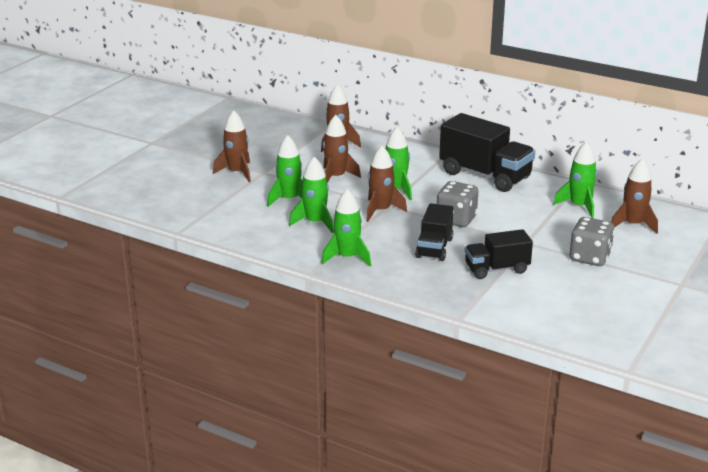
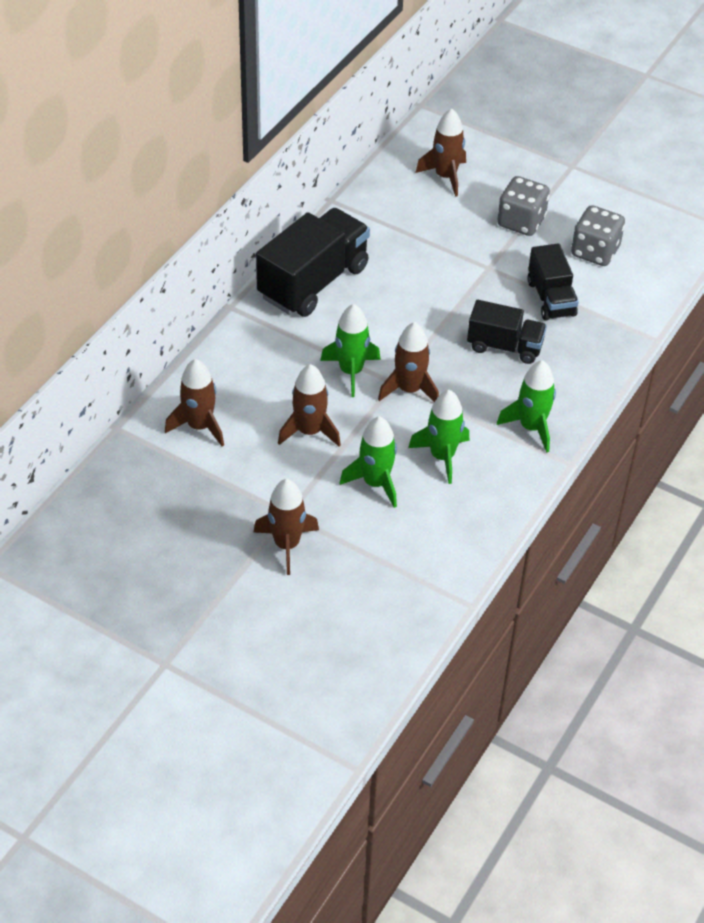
camera: 90 degrees left, 20 degrees up
(456, 219) = (433, 320): grey dice -> grey dice (595, 251)
(579, 206) = (400, 211): green rocket -> none

